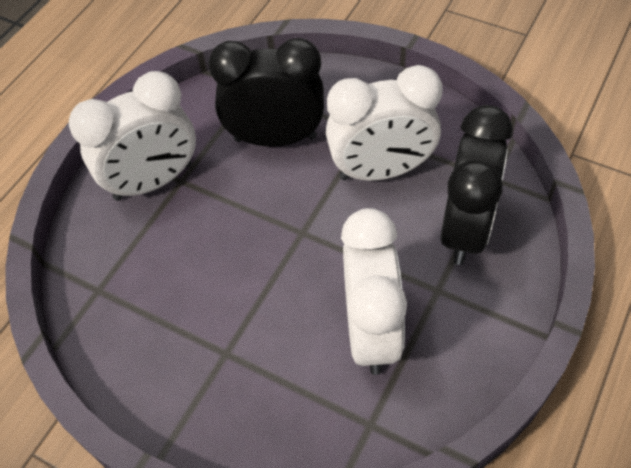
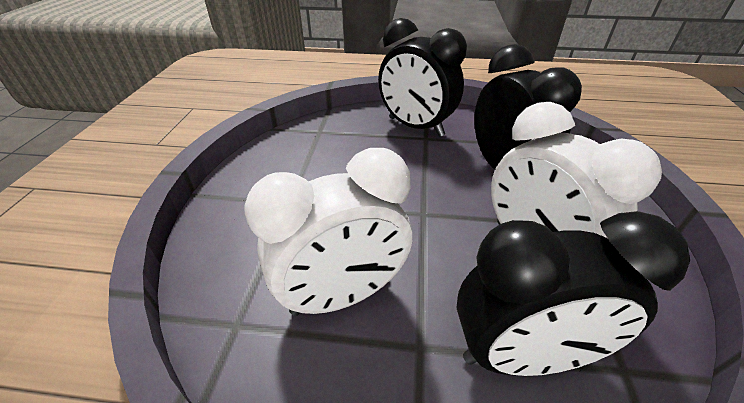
camera: 65 degrees right, 15 degrees down
(153, 181) = (415, 127): white clock -> black clock

